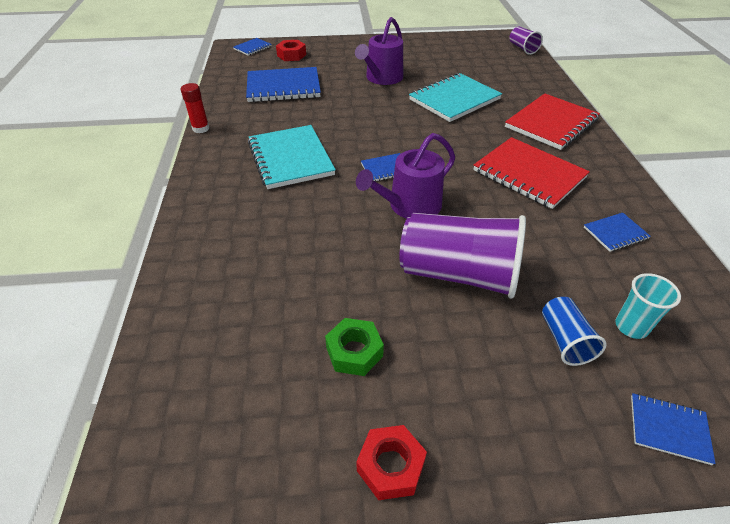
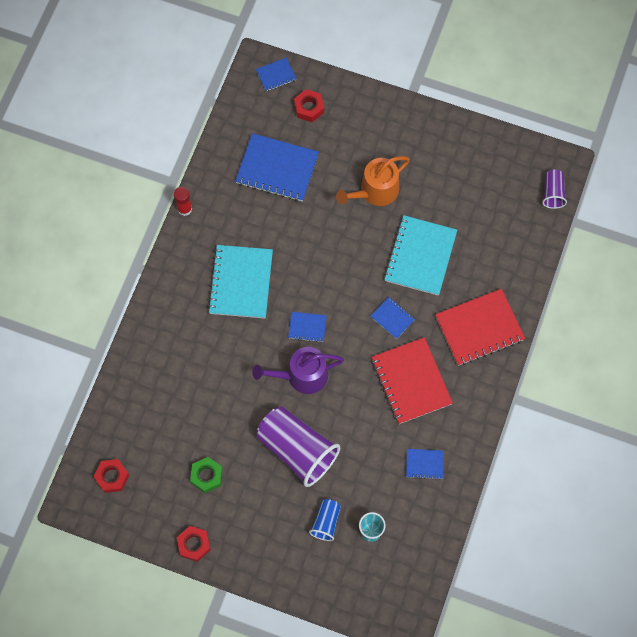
camera: 25 degrees right, 25 degrees up
(194, 416) = (112, 477): none -> red nut
(382, 78) = (375, 191): purple watering can -> orange watering can
(454, 99) = (420, 256): turquoise notebook -> turquoise notebook turned 60 degrees counterclockwise
(669, 429) = (338, 590): blue notebook -> blue notebook (392, 318)

